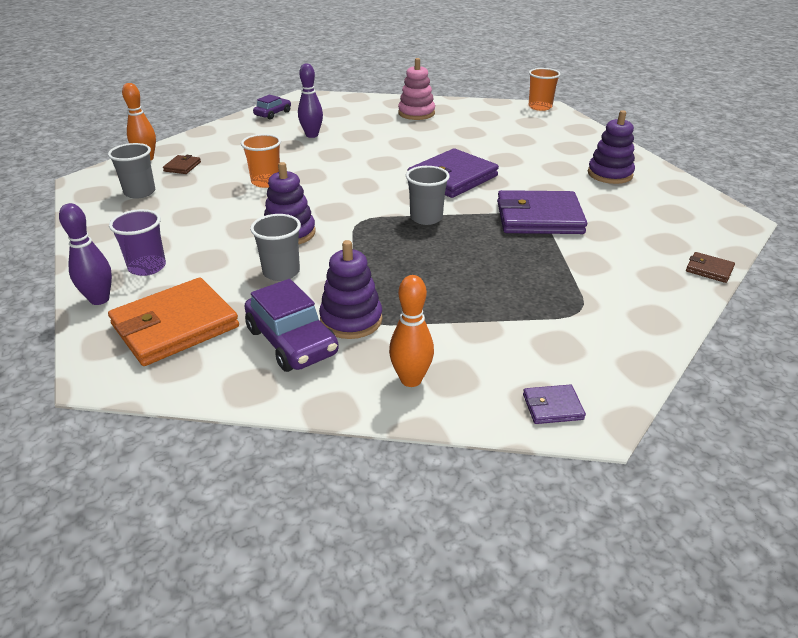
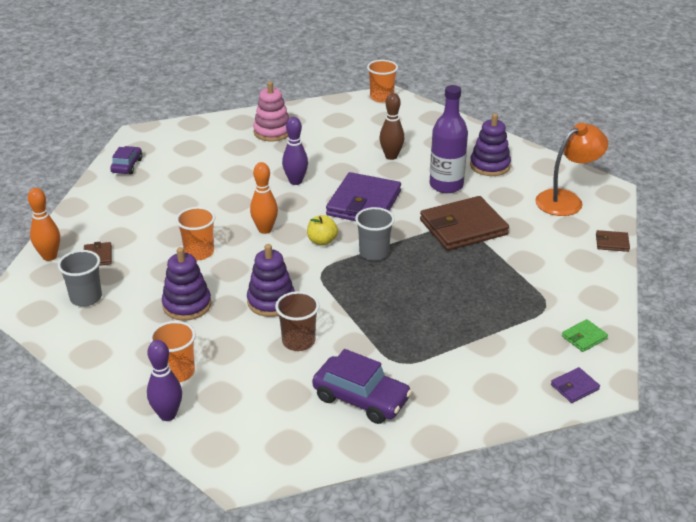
camera: 25 degrees left, 0 degrees up
(147, 267) = (177, 372): purple cup -> orange cup
(175, 326) = (257, 416): orange wallet -> none
(281, 272) = (298, 341): grey cup -> brown cup
(312, 135) = (193, 184): purple bowling pin -> purple bowling pin (295, 181)
(351, 320) = (390, 366): purple stacking toy -> purple stacking toy (187, 305)
(384, 197) = (322, 241): none -> yellow apple
(411, 379) = (470, 399): orange bowling pin -> orange bowling pin (265, 229)
(511, 149) = (391, 156): none -> brown bowling pin
(539, 217) = (463, 227): purple wallet -> brown wallet
(549, 180) = (446, 185): none -> purple bottle
(605, 355) = (584, 337): none -> green wallet
(678, 219) = (566, 200): none -> orange lamp

